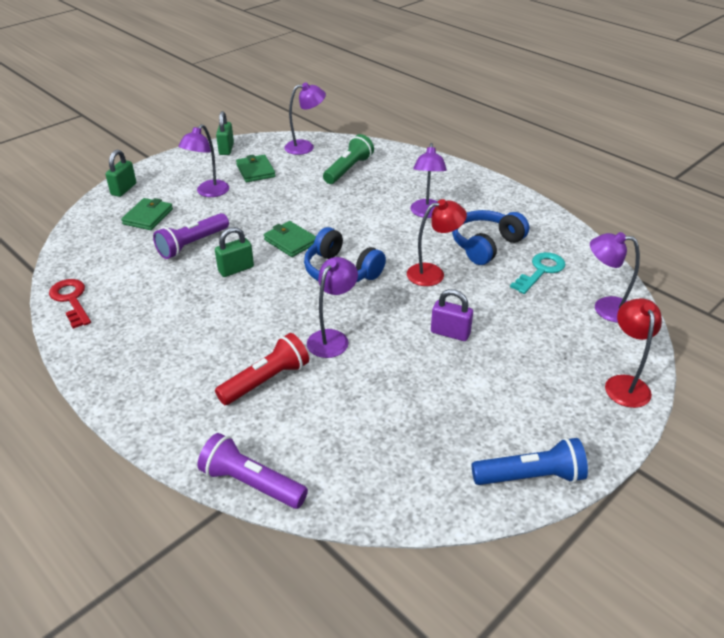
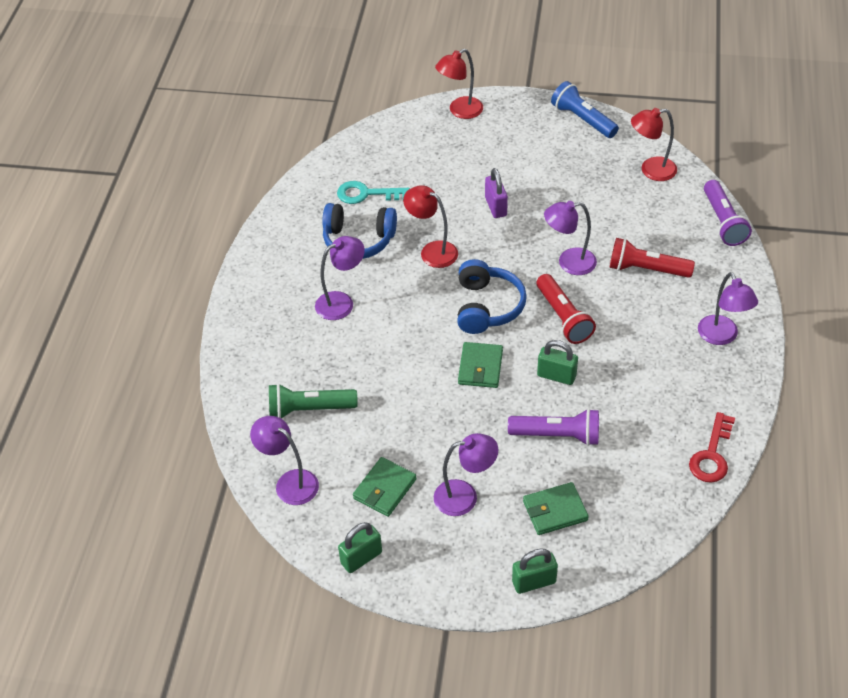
camera: 125 degrees left, 10 degrees up
(281, 302) = (563, 317): none -> red flashlight
(388, 479) = (651, 170): none -> red lamp
(605, 308) = (383, 145): purple lamp -> purple lamp (721, 337)

